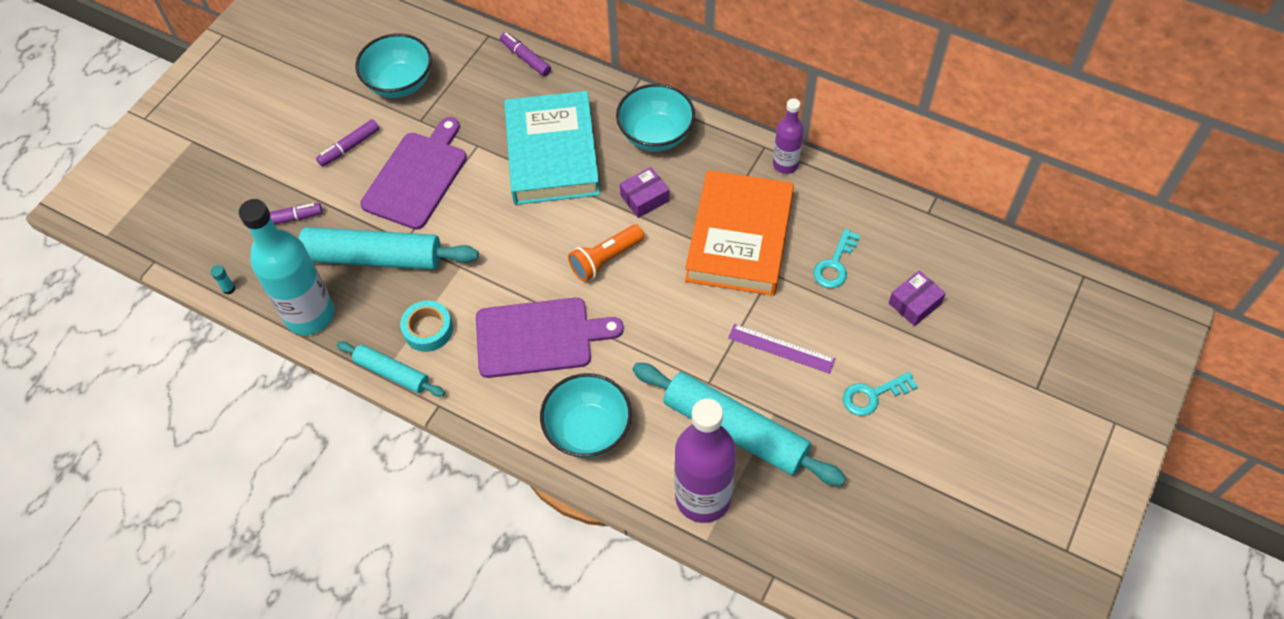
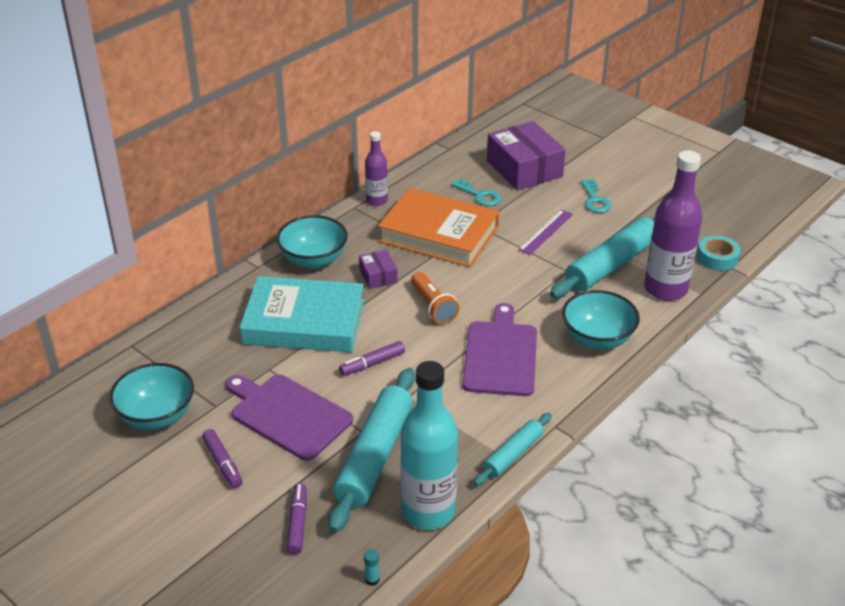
camera: 80 degrees left, 20 degrees down
(428, 330) = (472, 425): turquoise tape -> turquoise tape (717, 258)
(525, 58) = (178, 324): purple marker -> purple marker (372, 363)
(915, 303) = (524, 169): purple box -> purple box, size x2.04

